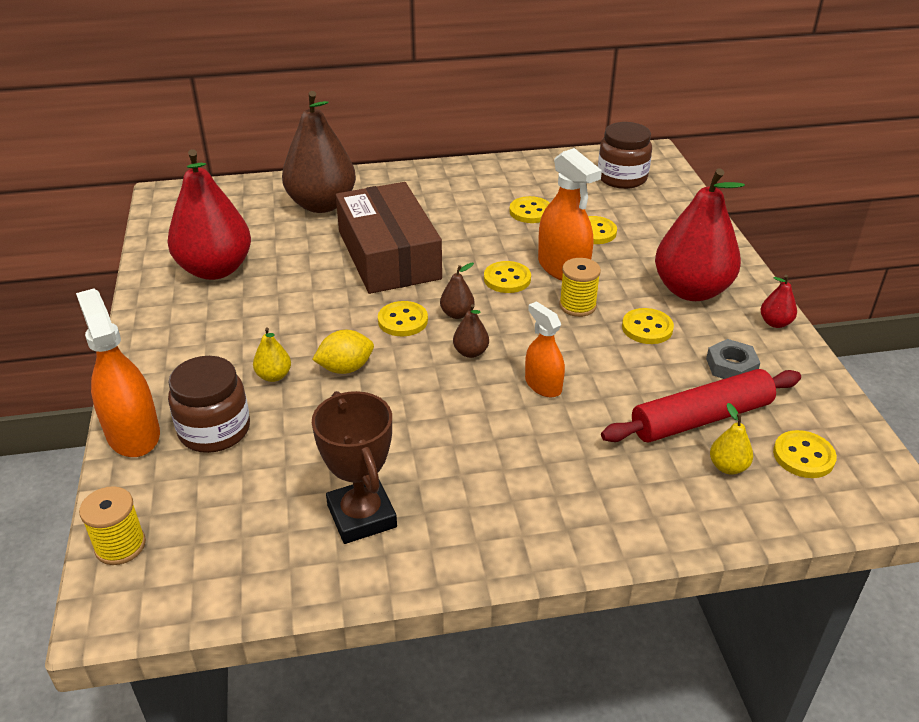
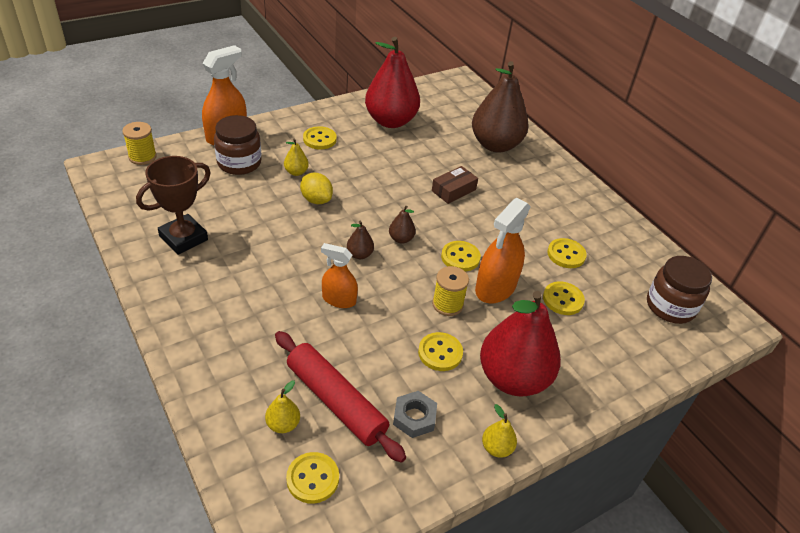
camera: 65 degrees right, 5 degrees up
(388, 255) = (453, 190): brown box -> brown box, size x0.43
(403, 321) = (379, 214): yellow button -> yellow button (319, 139)
(543, 385) = (339, 299): orange spray bottle -> orange spray bottle turned 105 degrees counterclockwise
(775, 323) = (496, 448): red pear -> yellow pear

